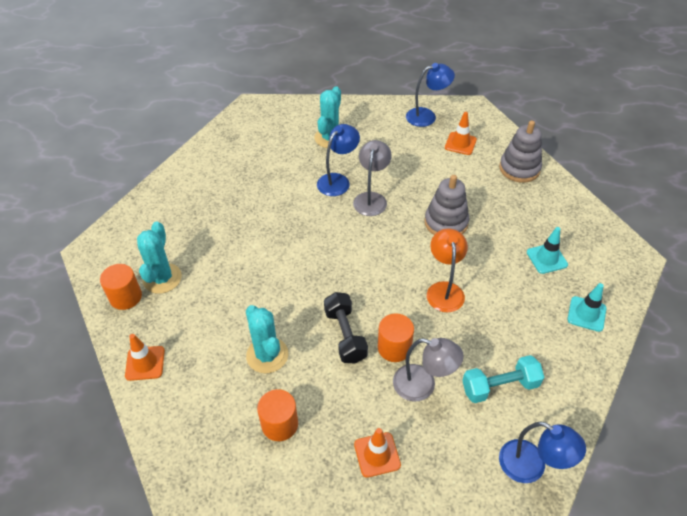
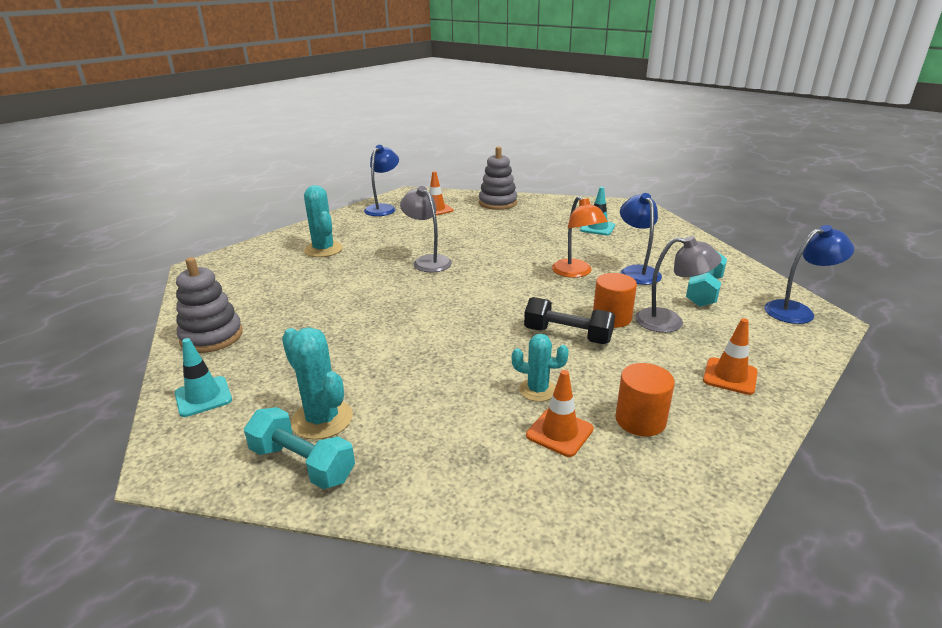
camera: 50 degrees left, 20 degrees down
(126, 297) = (302, 464): orange cylinder -> turquoise dumbbell
(145, 363) = (434, 492): orange traffic cone -> orange traffic cone (559, 432)
(267, 355) = (537, 390): turquoise cactus -> turquoise cactus, size x0.66
(338, 180) = (379, 266): blue lamp -> blue lamp (636, 271)
(423, 385) = (669, 322): grey lamp -> grey lamp turned 45 degrees clockwise
(444, 290) = (576, 273): orange lamp -> orange lamp turned 150 degrees counterclockwise
(446, 222) = (506, 245): grey stacking toy -> grey stacking toy (211, 336)
(586, 314) = (666, 236): turquoise traffic cone -> turquoise traffic cone (203, 396)

